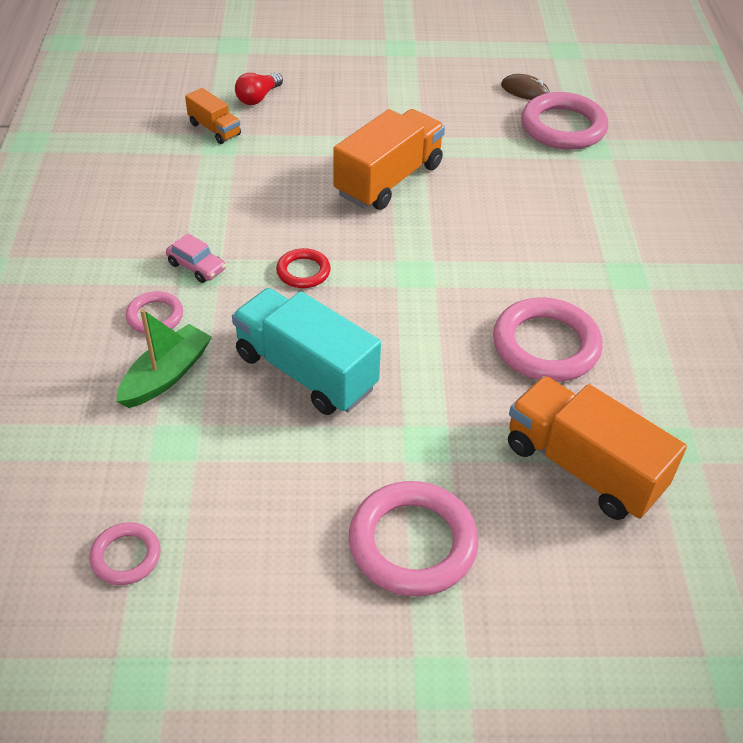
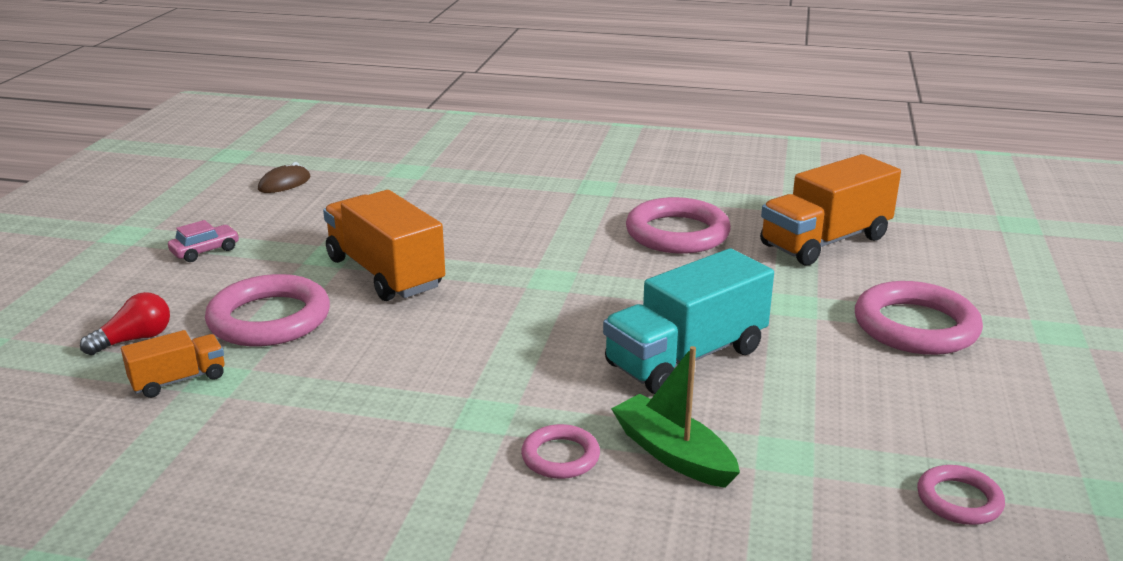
camera: 75 degrees left, 20 degrees down
(196, 267) = (476, 417): pink car -> pink car (205, 251)
(258, 98) = (134, 339): red light bulb -> red light bulb turned 90 degrees counterclockwise
(303, 272) = (520, 342): red ring -> none
(563, 127) = (363, 177): pink ring -> pink ring (269, 319)

